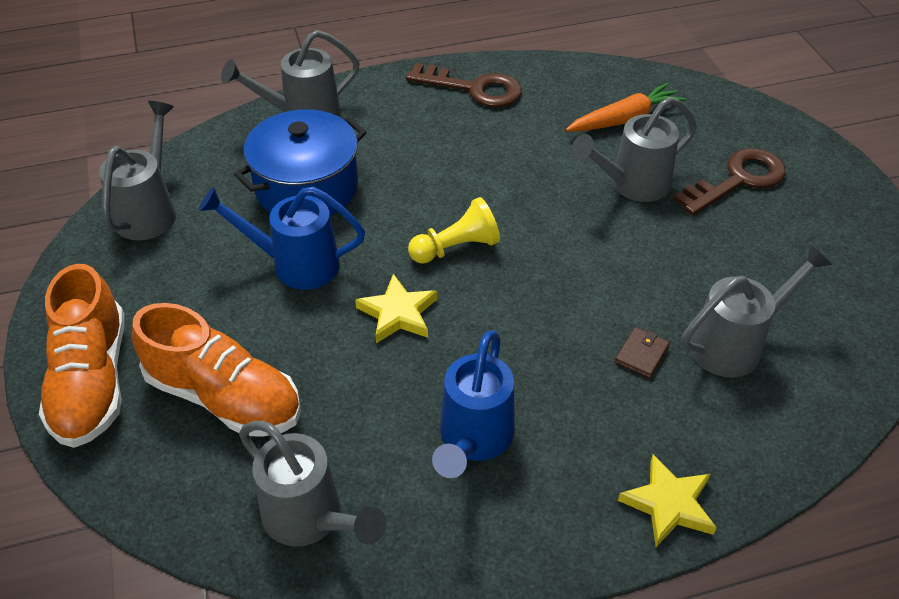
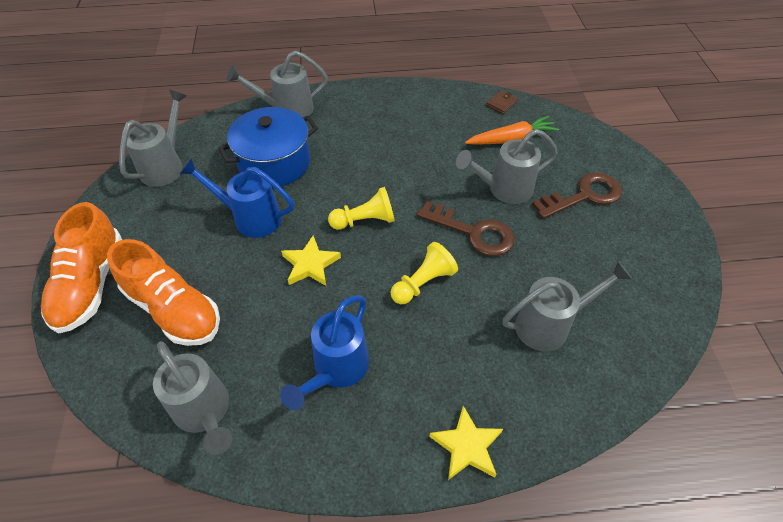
camera: 10 degrees right, 5 degrees up
(474, 89) = (410, 104): brown key -> brown key (473, 232)
(557, 316) = (423, 283): none -> yellow pawn
(641, 354) = (477, 322): brown wallet -> brown wallet (501, 103)

